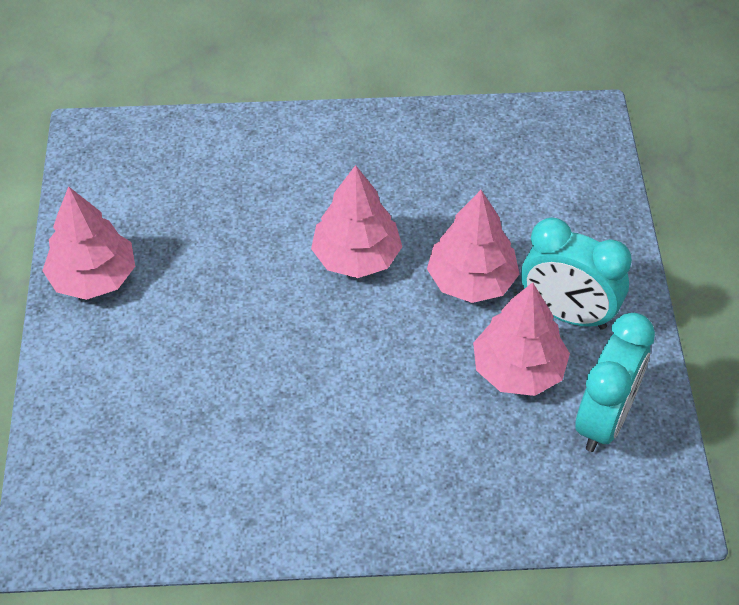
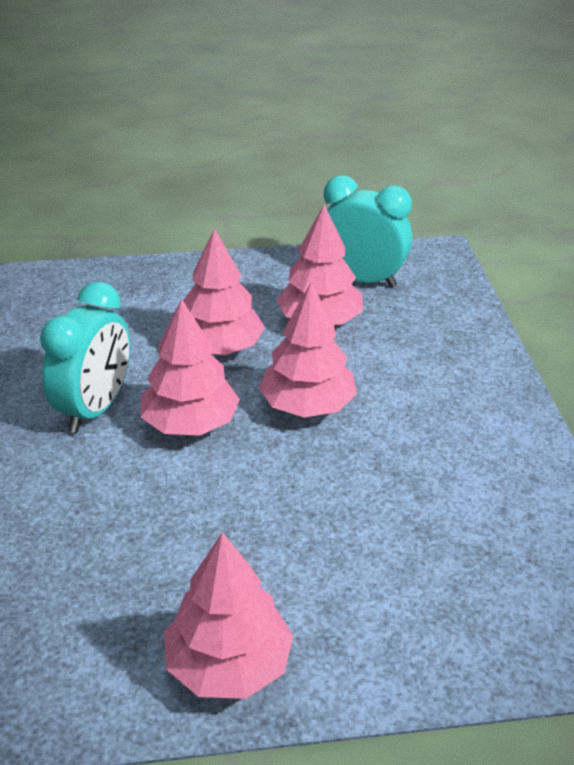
camera: 95 degrees left, 15 degrees down
(374, 347) = (307, 406): none -> pink tree
(567, 314) = (255, 296): turquoise clock -> turquoise clock (95, 409)

